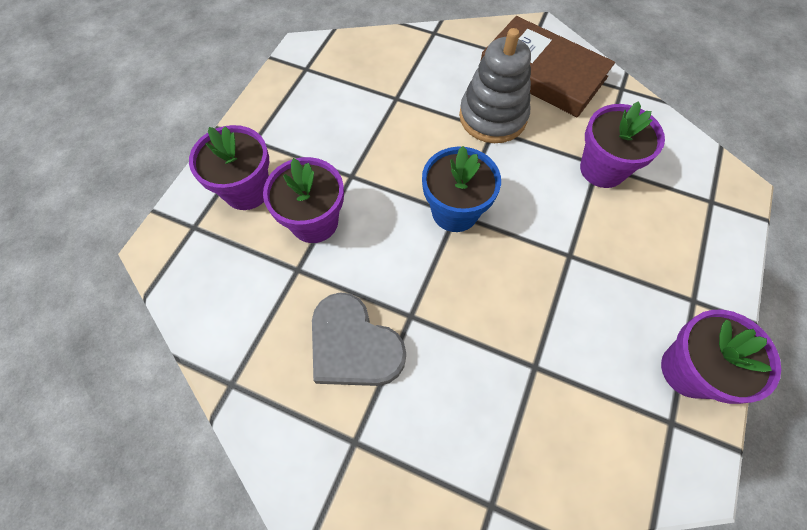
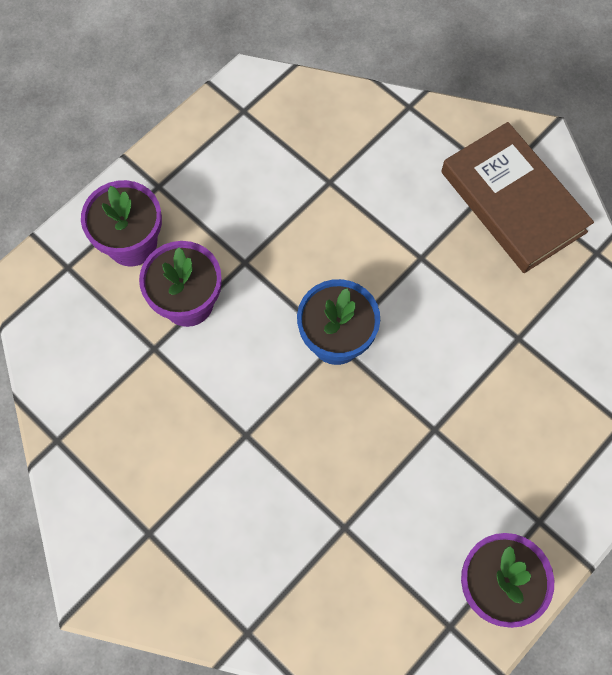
camera: 20 degrees right, 5 degrees up
(353, 345) = (180, 444): grey heart -> none
(492, 117) = (427, 241): grey stacking toy -> none
(602, 169) = (520, 345): purple flower pot -> none

